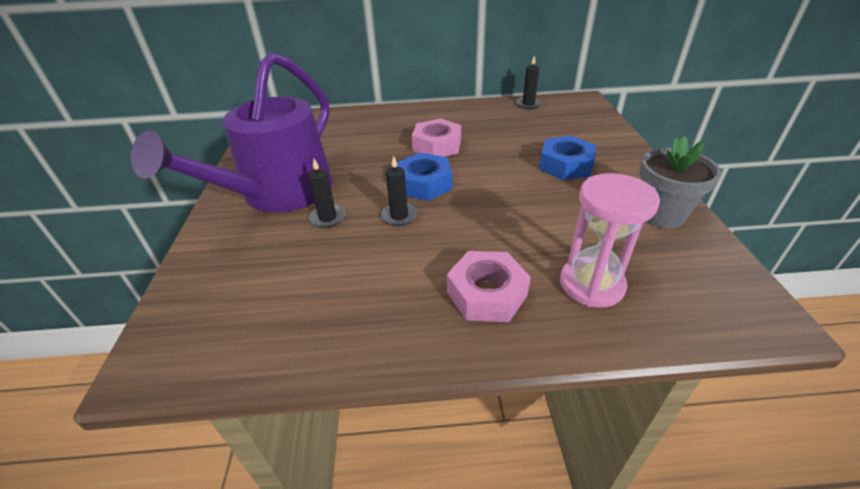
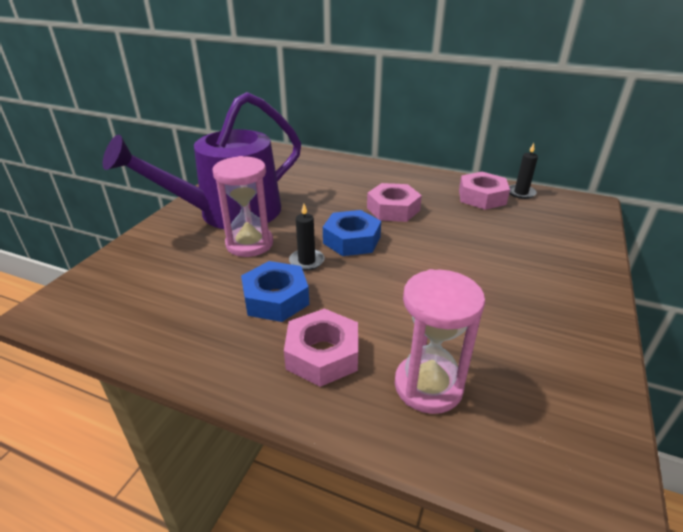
camera: 25 degrees right, 5 degrees down
(327, 218) = (249, 244): black candle -> pink hourglass
(501, 115) = (482, 197): none -> pink nut
(565, 165) = (506, 264): blue nut -> blue nut (276, 299)
(660, 214) = (570, 347): grey flower pot -> none

